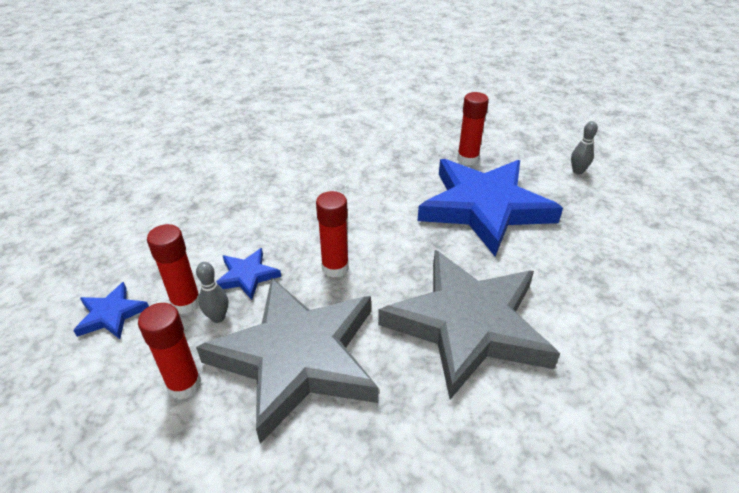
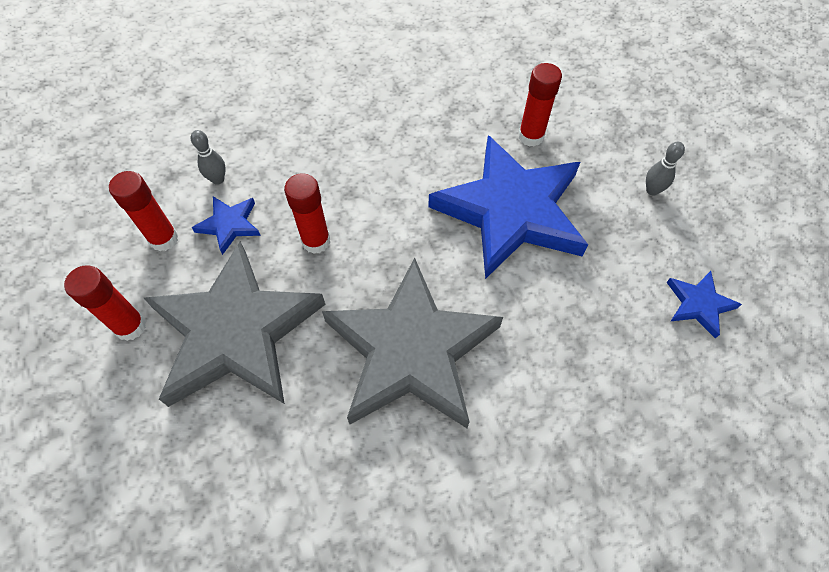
camera: 20 degrees right, 20 degrees up
(111, 314) = (97, 231): blue star -> blue star (698, 304)
(218, 317) = (185, 264): grey bowling pin -> grey bowling pin (218, 179)

